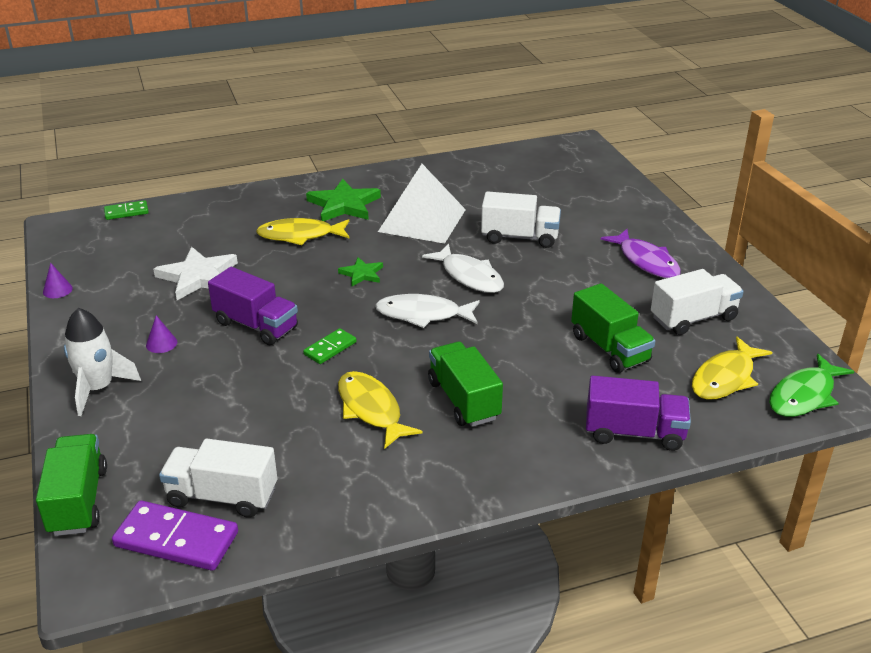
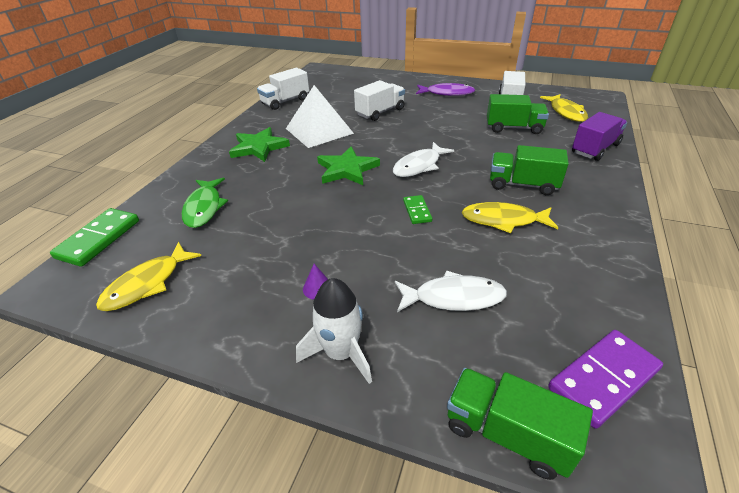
camera: 50 degrees left, 5 degrees up
(57, 290) = (148, 325): purple cone -> none
(126, 212) = (98, 239): green domino -> green domino, size x1.77
(198, 277) = (251, 235): white star -> none
(222, 496) = (558, 328): white truck -> white truck (285, 101)
(256, 325) = (352, 232): purple truck -> none
(300, 235) = (268, 175): yellow fish -> yellow fish (147, 284)
(362, 274) = (347, 169): green star -> green star, size x1.80
(469, 276) = (398, 138): white fish -> white fish (453, 297)
(804, 395) = (595, 102): green fish -> green fish (204, 208)

